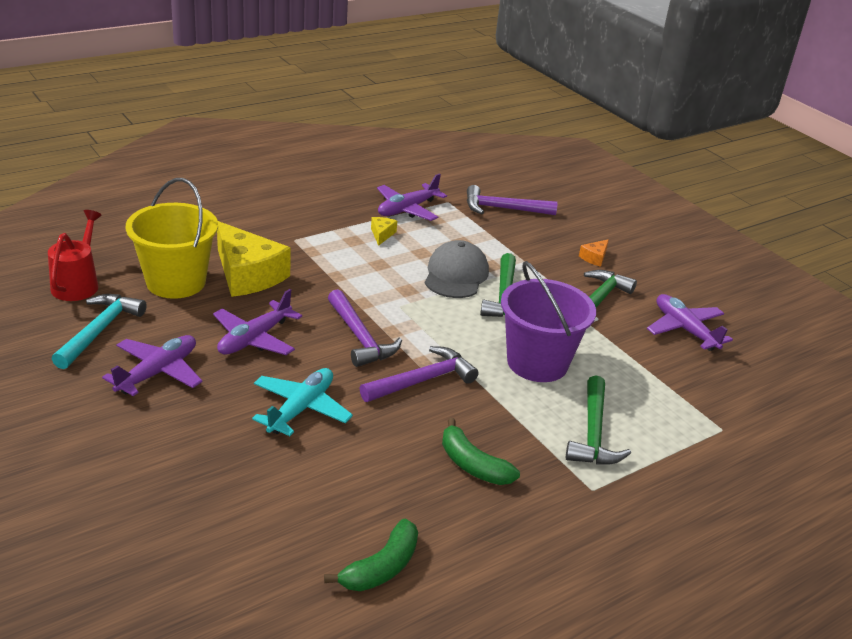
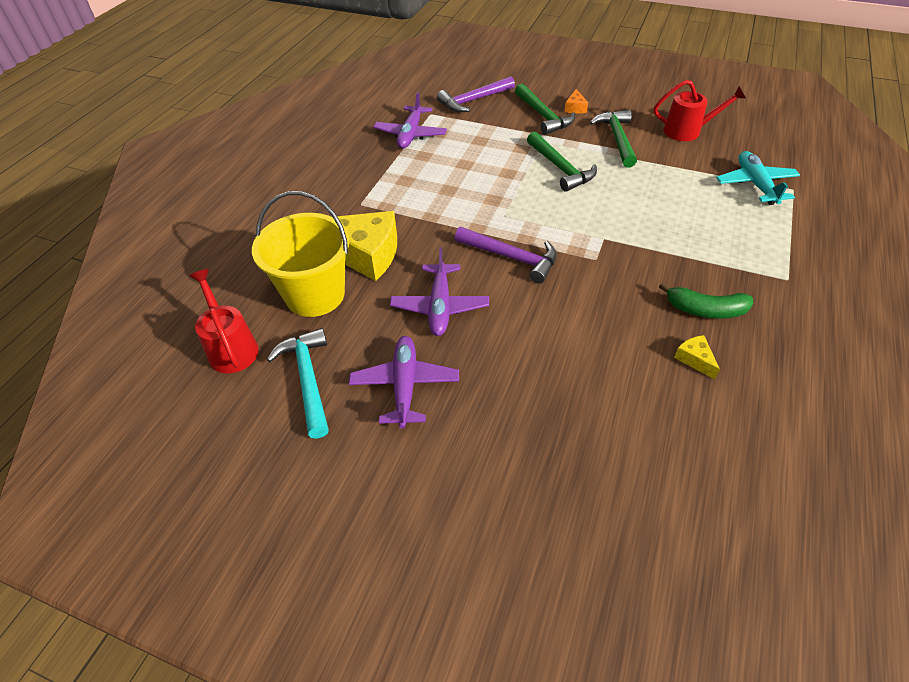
camera: 30 degrees left, 15 degrees up
(301, 409) = (548, 343): turquoise plane -> turquoise plane (755, 184)
(381, 567) = (759, 432): green banana -> none
(382, 234) = (419, 164): yellow cheese -> yellow cheese (694, 359)
(423, 380) = (594, 265): purple hammer -> none
(456, 275) = (509, 169): grey cap -> none
(537, 363) = (642, 206): purple bucket -> none
(593, 433) = (737, 238): green hammer -> green hammer (543, 116)
(685, 329) = (688, 131): purple plane -> red watering can

